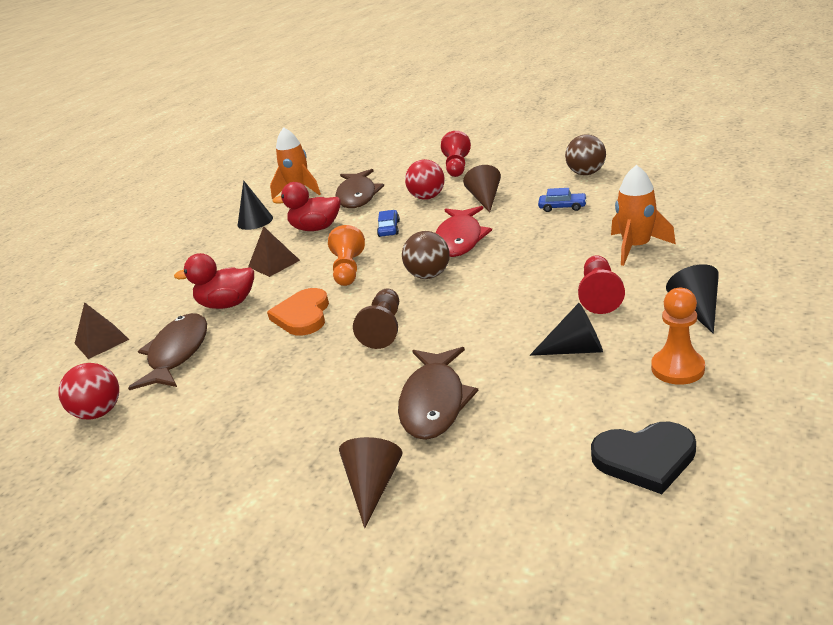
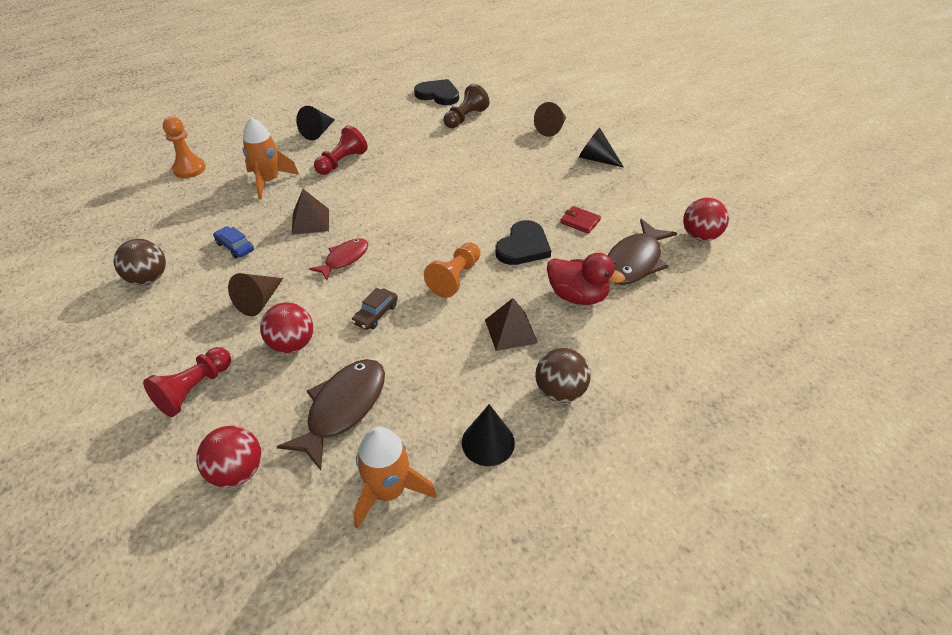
camera: 155 degrees left, 15 degrees up
(101, 341) = (704, 313): brown pyramid -> brown pyramid (310, 221)
(253, 364) = (580, 221): none -> red wallet
(303, 315) = (523, 246): orange heart -> black heart
(316, 228) = (435, 367): red duck -> none
(384, 329) = (479, 204): brown pawn -> brown pawn (465, 118)
(387, 165) = (237, 471): none -> red ball
(389, 229) = (375, 314): blue car -> brown car
(429, 275) = (407, 234): brown ball -> brown ball (560, 391)
(434, 402) = (493, 149): brown fish -> none
(460, 239) = (344, 259): red fish -> red fish, size x0.62
(575, 349) = (399, 141): black cone -> black cone (596, 159)
(677, 368) = (374, 114): orange pawn -> orange pawn (189, 169)

